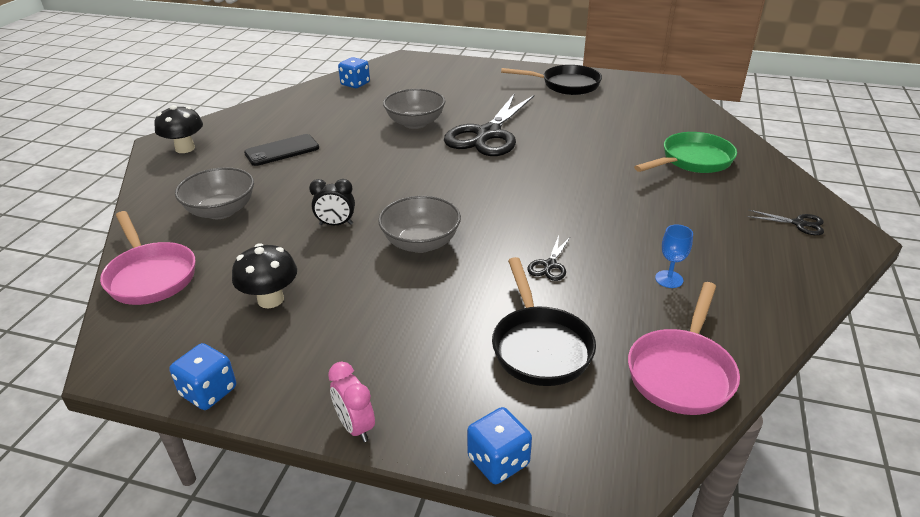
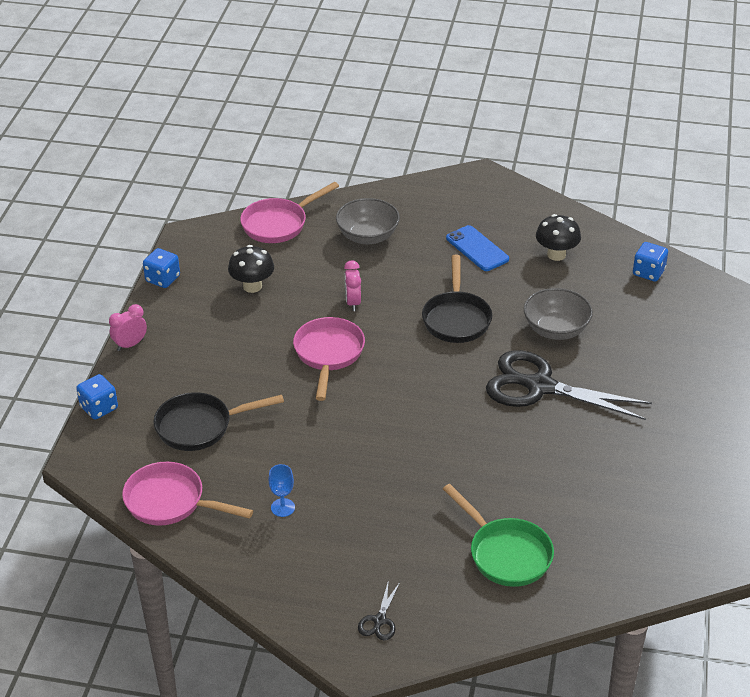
camera: 85 degrees right, 5 degrees up
(185, 148) = (471, 191): black mushroom -> black mushroom (556, 254)
(282, 150) = (477, 249): black phone -> blue phone
(336, 224) = (353, 303): black clock -> pink clock
(421, 243) = (328, 354): grey bowl -> pink pan
(549, 265) = (300, 433): black scissors -> none
(565, 85) = (698, 452): black pan -> black pan (456, 318)

